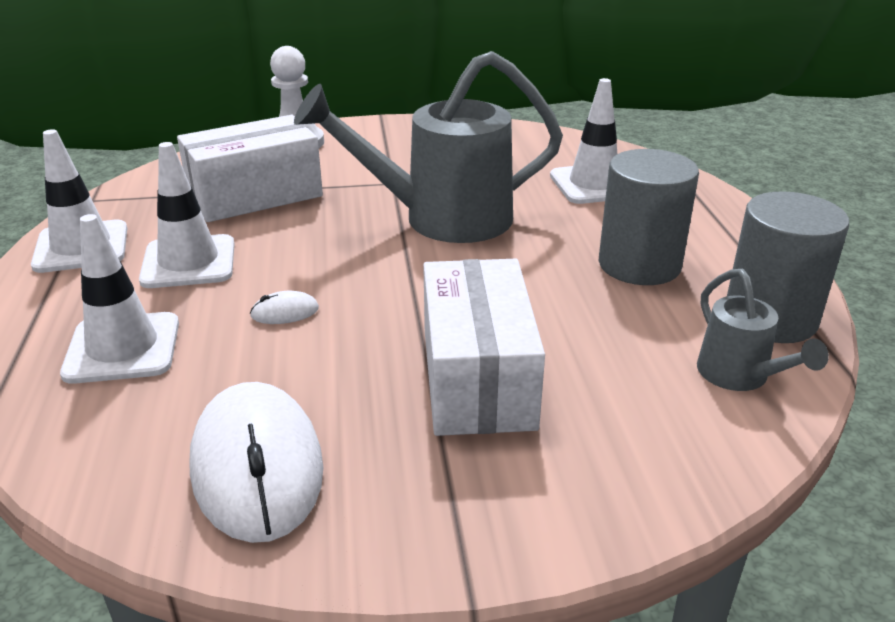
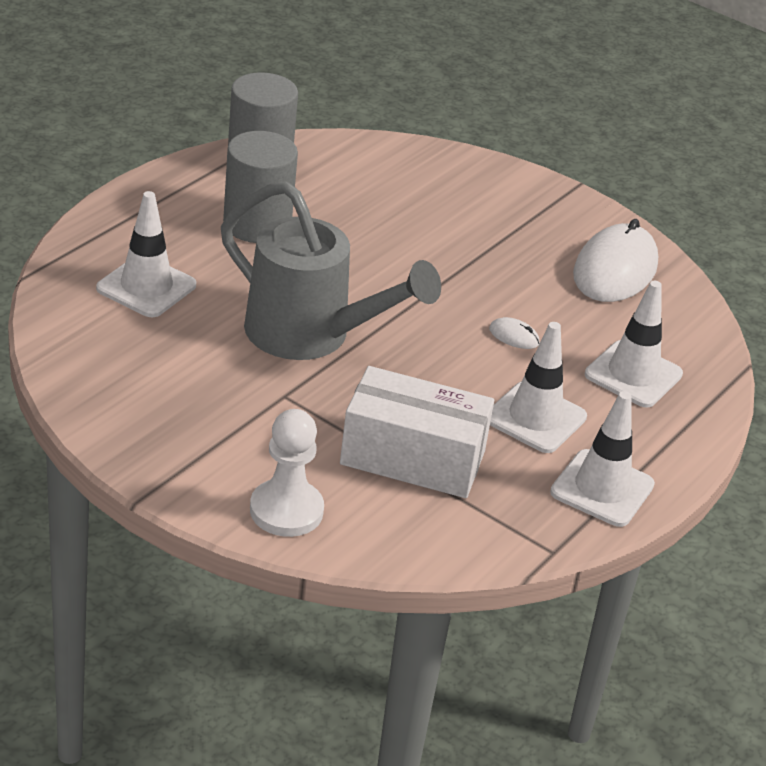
camera: 140 degrees left, 5 degrees up
(477, 378) = (460, 237): white box -> none
(739, 376) = (337, 160): grey watering can -> none

